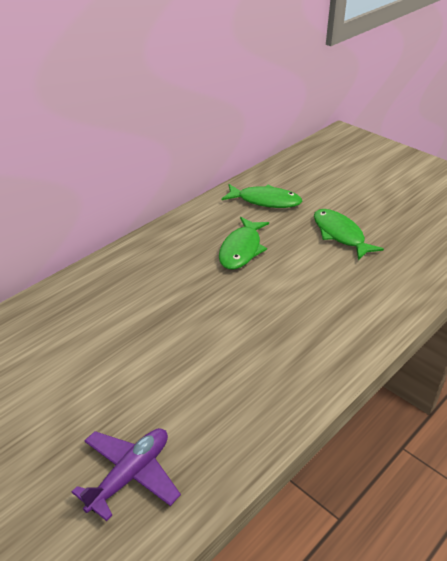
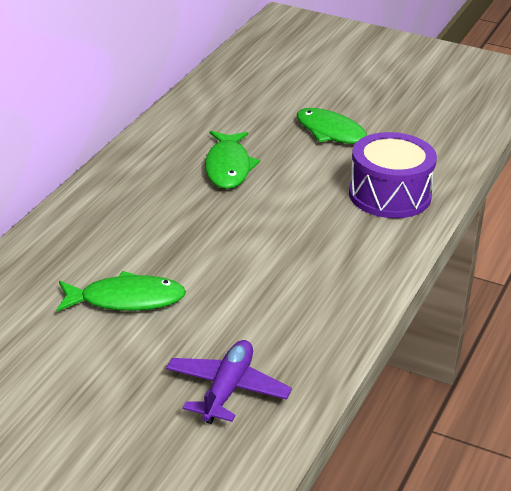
camera: 20 degrees left, 5 degrees down
(265, 201) = (228, 110): green fish -> green fish (126, 300)
(363, 298) = (390, 195): none -> purple drum

